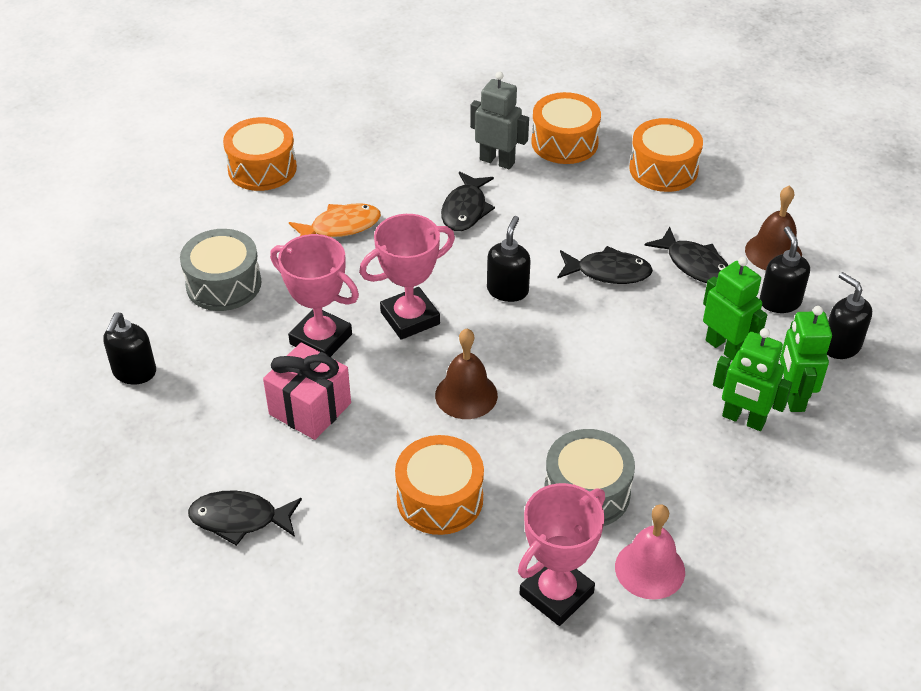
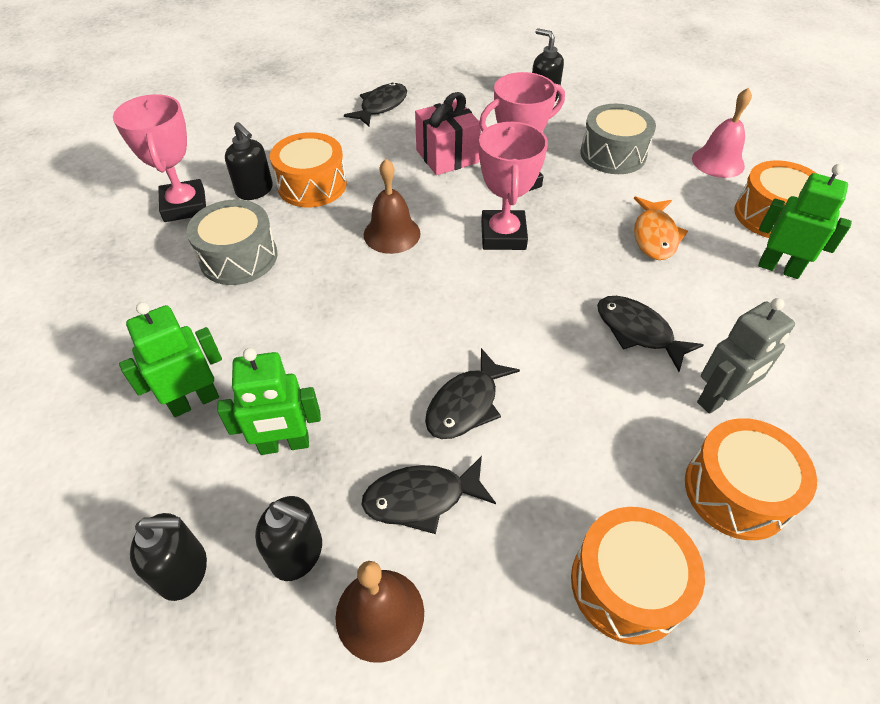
camera: 120 degrees right, 5 degrees up
(507, 290) = (494, 311): black soap dispenser -> black soap dispenser (255, 190)
(650, 569) = (145, 258): pink bell -> pink bell (718, 162)
(792, 397) = (175, 463): green robot -> green robot (779, 268)

